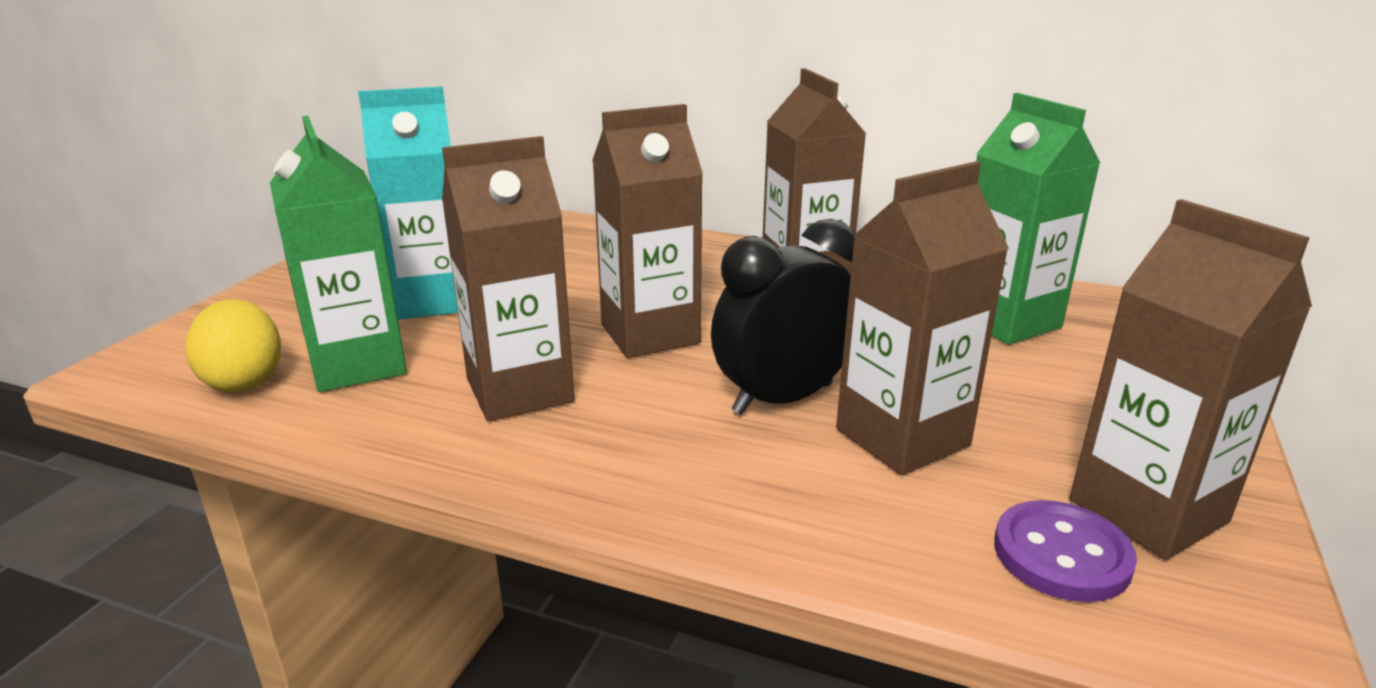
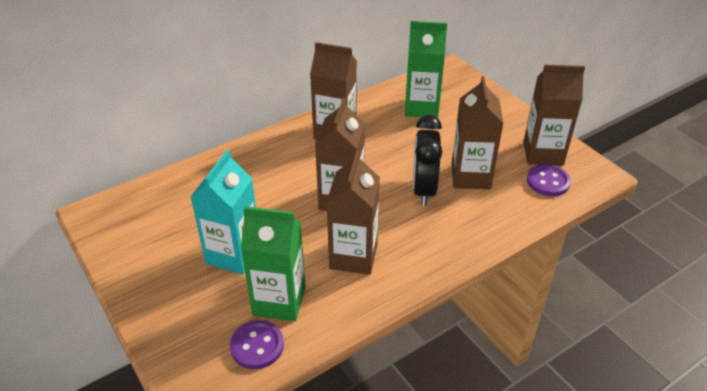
camera: 55 degrees left, 15 degrees up
(244, 380) = (257, 346): yellow egg -> purple button

